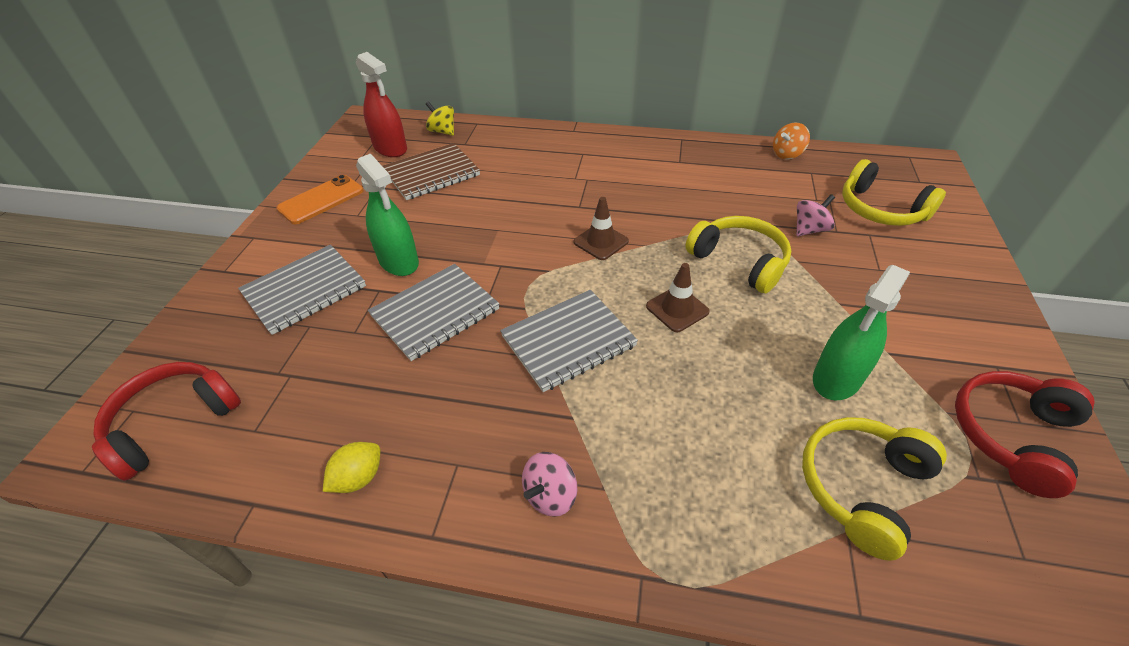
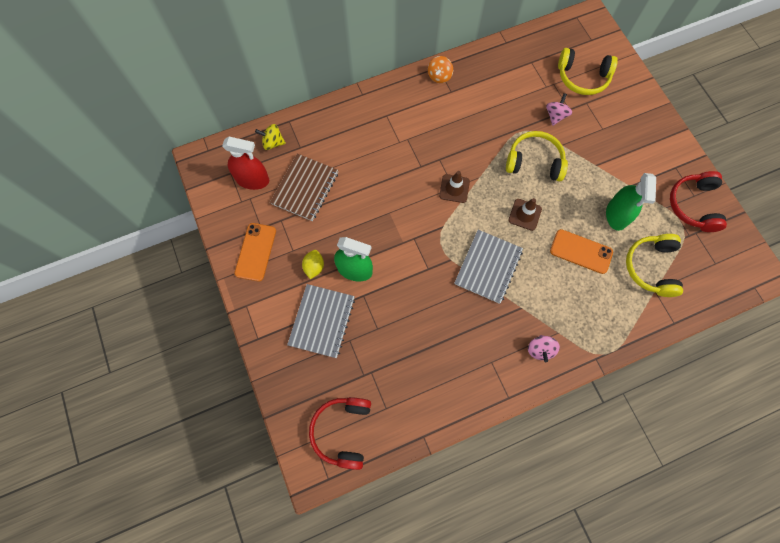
camera: 35 degrees left, 25 degrees up
(358, 478) = (456, 396): yellow lemon -> yellow lemon (314, 267)
(435, 313) = (408, 291): grey notebook -> none
(735, 395) = (581, 251): none -> orange phone
(787, 154) = (509, 50): orange spinning top -> orange spinning top (439, 76)

